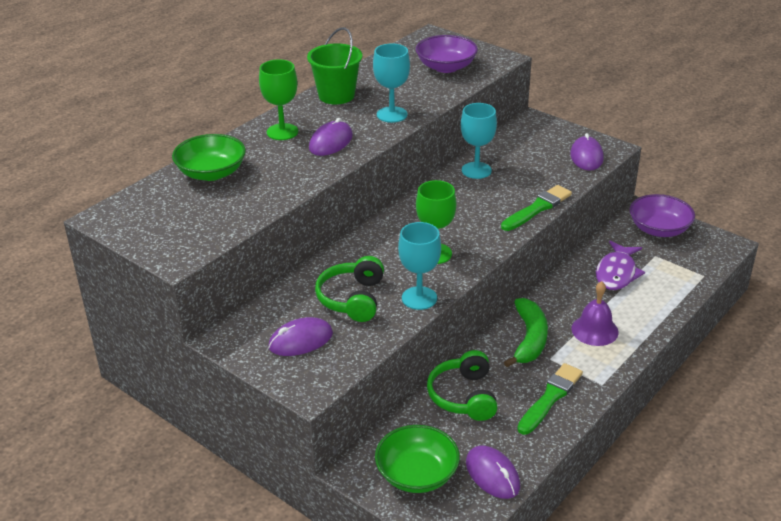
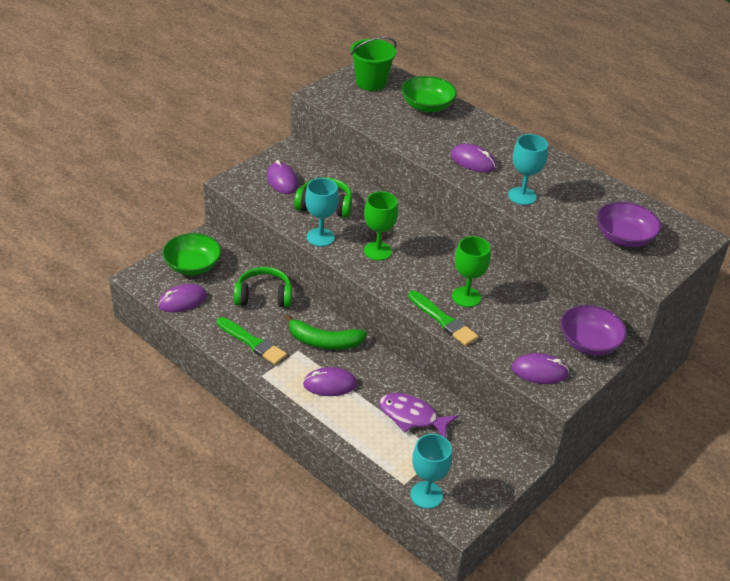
camera: 90 degrees right, 5 degrees up
(282, 132) = (490, 138): green goblet -> green goblet (466, 297)
(336, 95) = (556, 168): green bucket -> green bucket (371, 83)
(476, 170) = (509, 290): turquoise goblet -> turquoise goblet (426, 495)
(594, 330) = (330, 384): purple bell -> purple mouse
(659, 229) = (486, 467): purple bowl -> purple bowl (589, 343)

